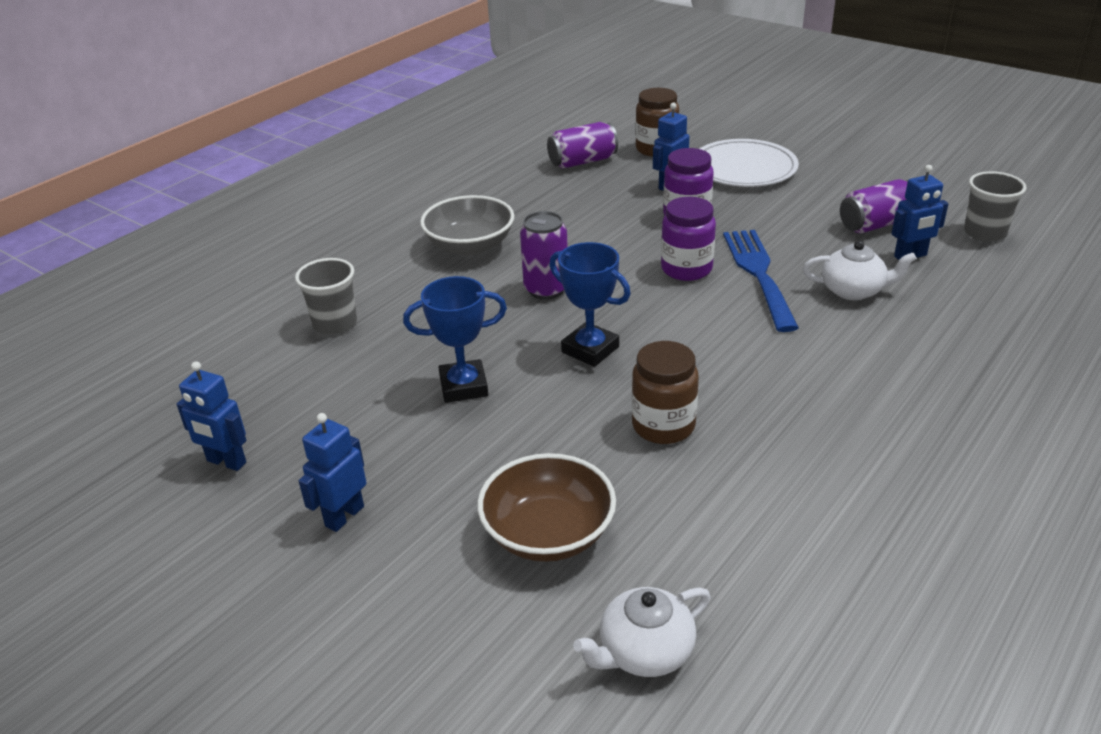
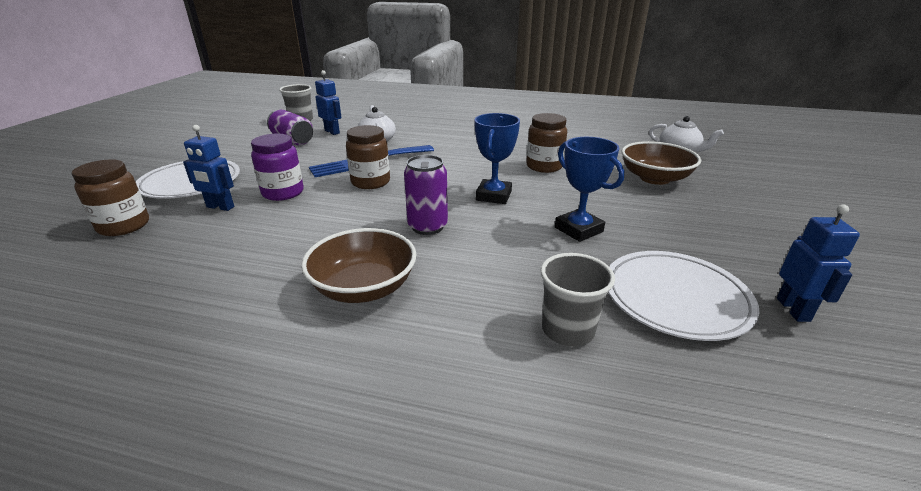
camera: 115 degrees left, 5 degrees down
(309, 397) = (675, 298): none -> white plate
(344, 516) = (740, 235): blue robot -> none
(470, 246) = (364, 287): grey bowl -> brown bowl
(582, 161) = (141, 263): purple can -> none
(686, 269) = (370, 182): purple jar -> brown jar

